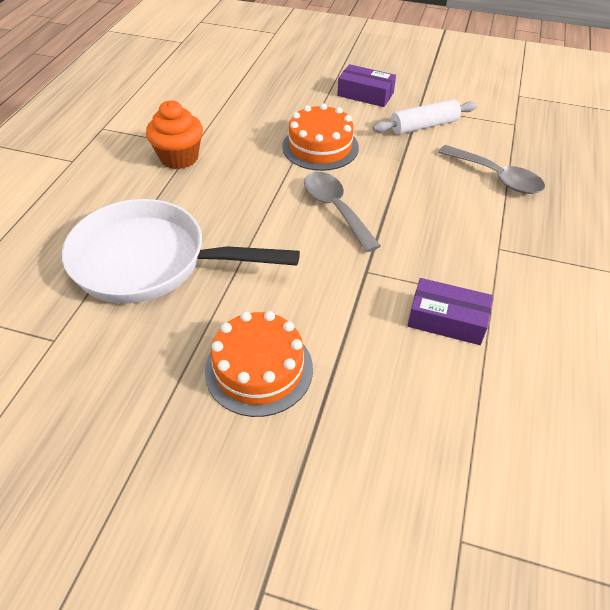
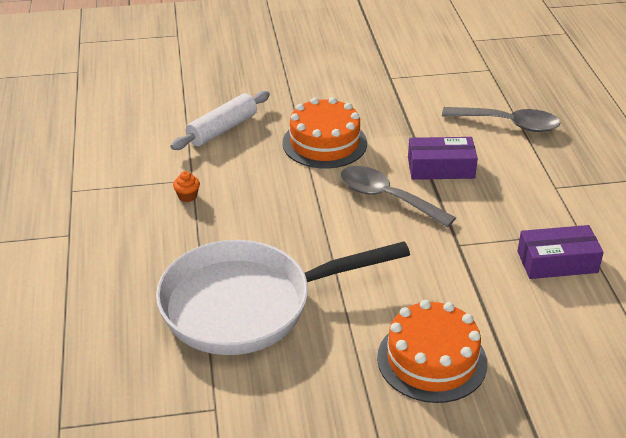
camera: 25 degrees left, 10 degrees down
(179, 158) = (187, 196): orange cupcake -> orange cupcake, size x0.42
(365, 94) = (327, 77): purple box -> purple box (441, 168)
(424, 126) = (408, 94): white rolling pin -> white rolling pin (222, 129)

